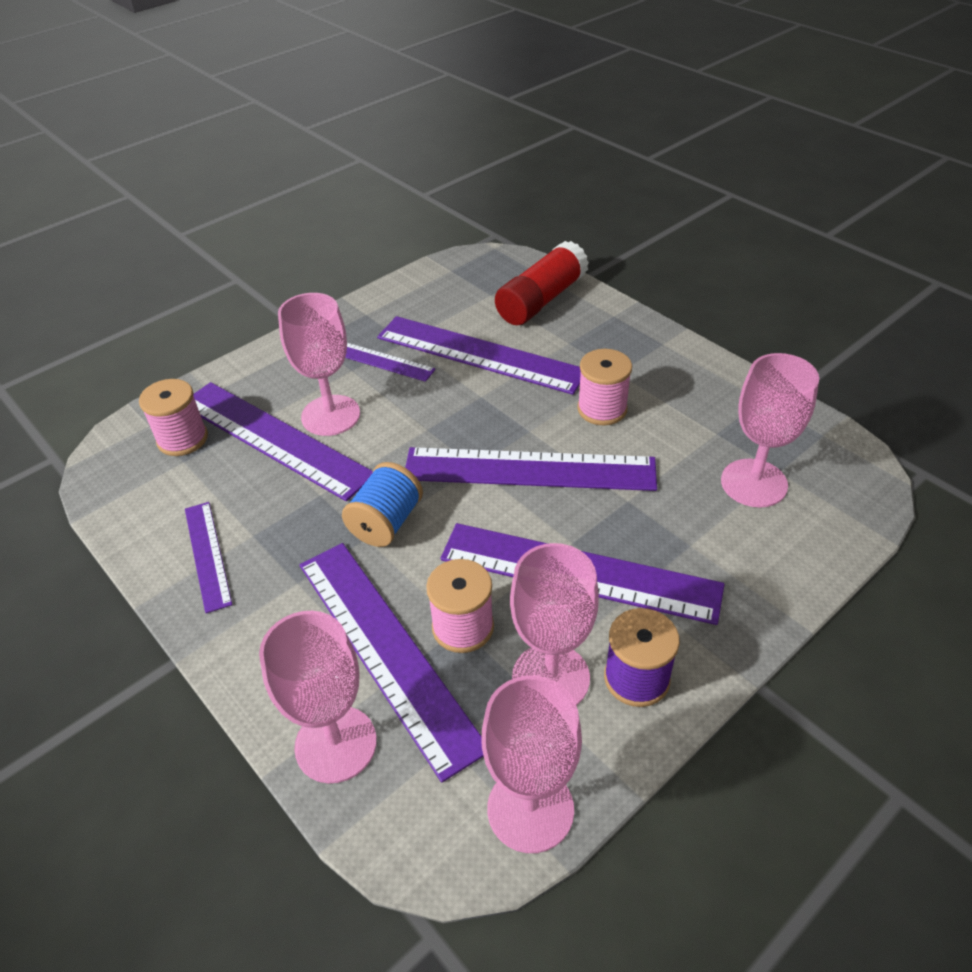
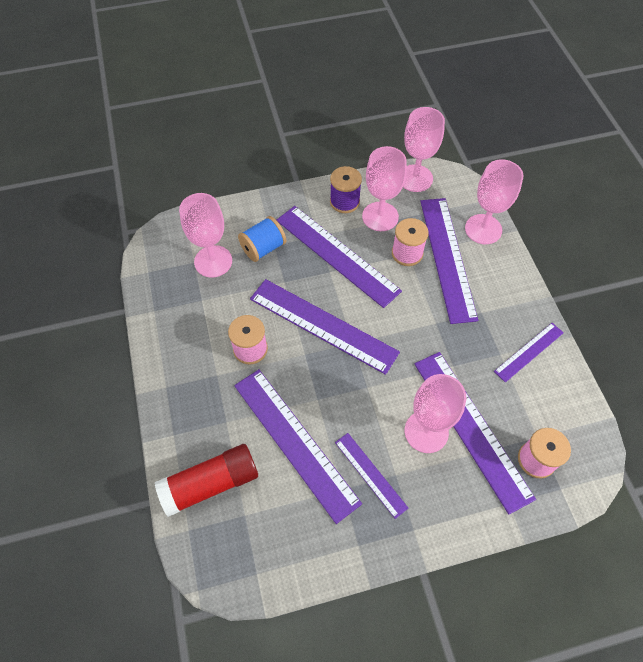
camera: 155 degrees left, 15 degrees up
(207, 555) = (529, 352): purple ruler -> purple ruler turned 45 degrees clockwise
(386, 522) = (421, 327): blue spool -> blue spool (263, 248)

